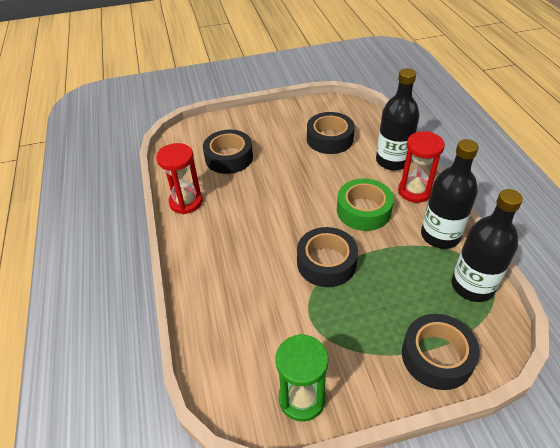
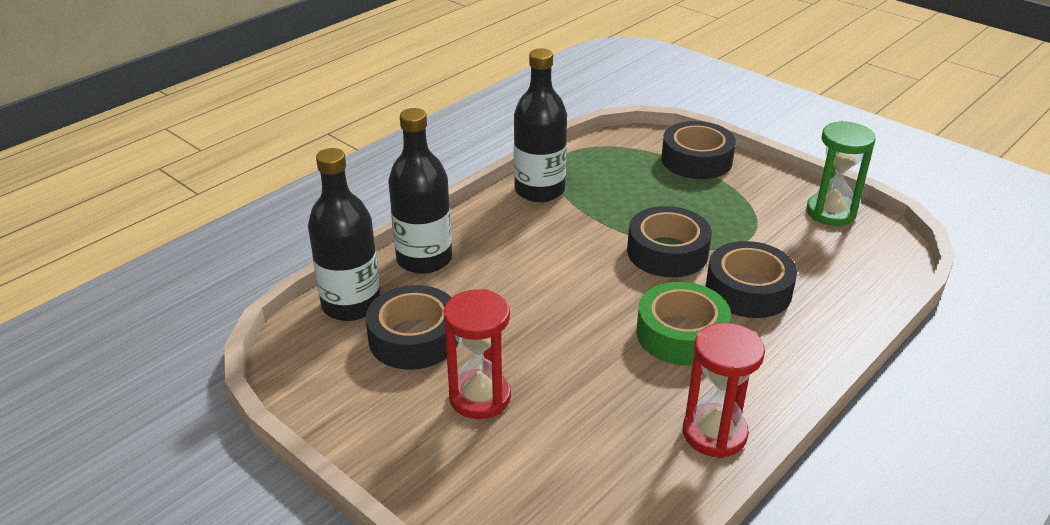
camera: 125 degrees left, 10 degrees down
(229, 157) = (564, 440): black tape -> black tape (748, 290)
(363, 210) = (552, 253): green tape -> green tape (681, 334)
(414, 191) = (476, 225): red hourglass -> red hourglass (480, 397)
(472, 286) = (592, 159): black bottle -> black bottle (351, 305)

